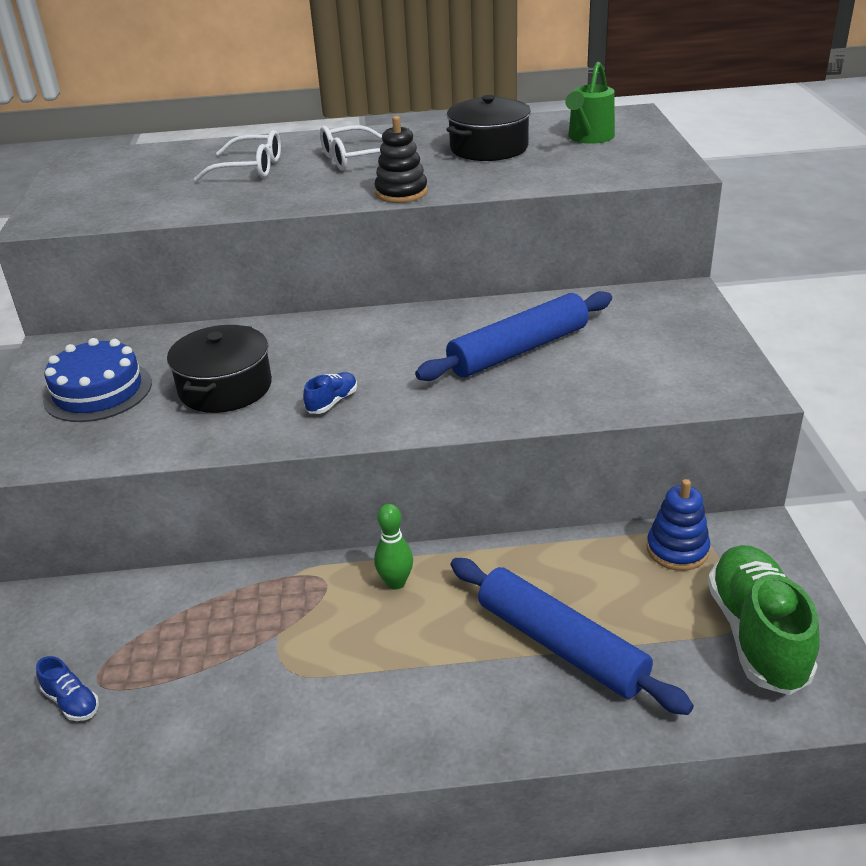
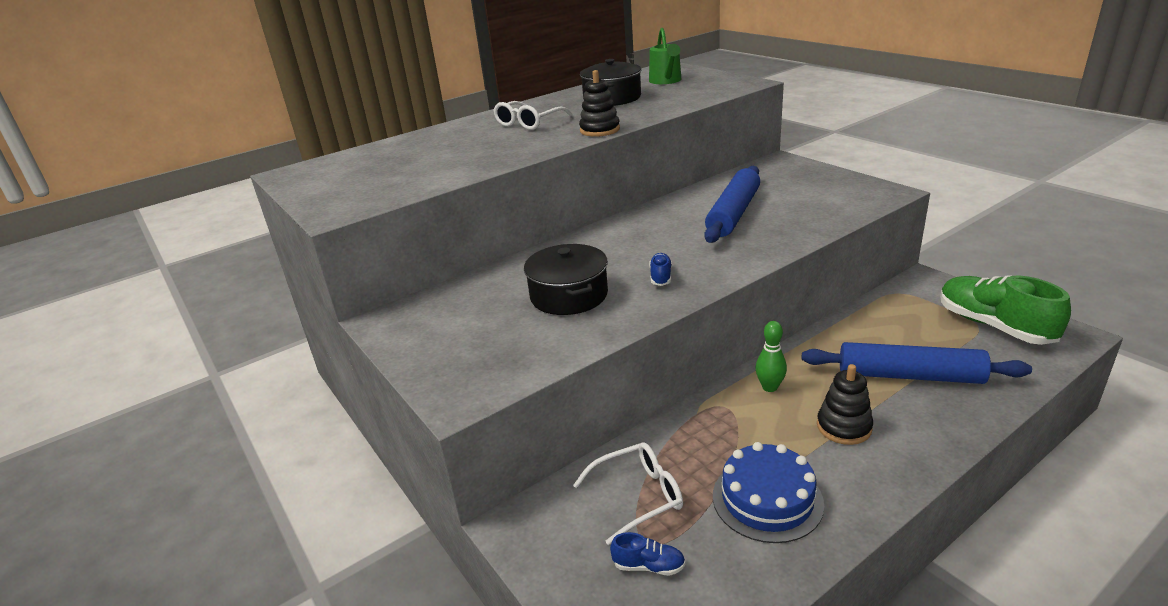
camera: 30 degrees left, 5 degrees down
(98, 391) = (468, 332): blue cake -> blue cake (767, 499)
(250, 168) = (457, 145): white glasses -> white glasses (638, 496)
(409, 666) = (844, 427): none -> black stacking toy
(677, 550) = (898, 303): blue stacking toy -> none

